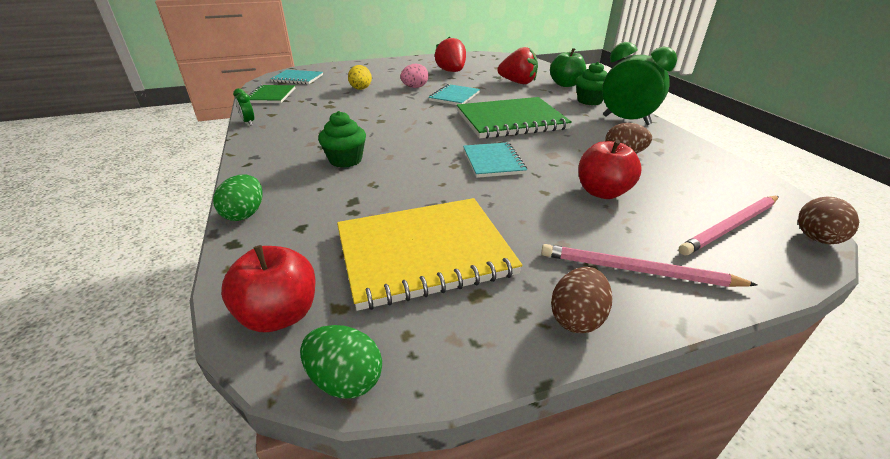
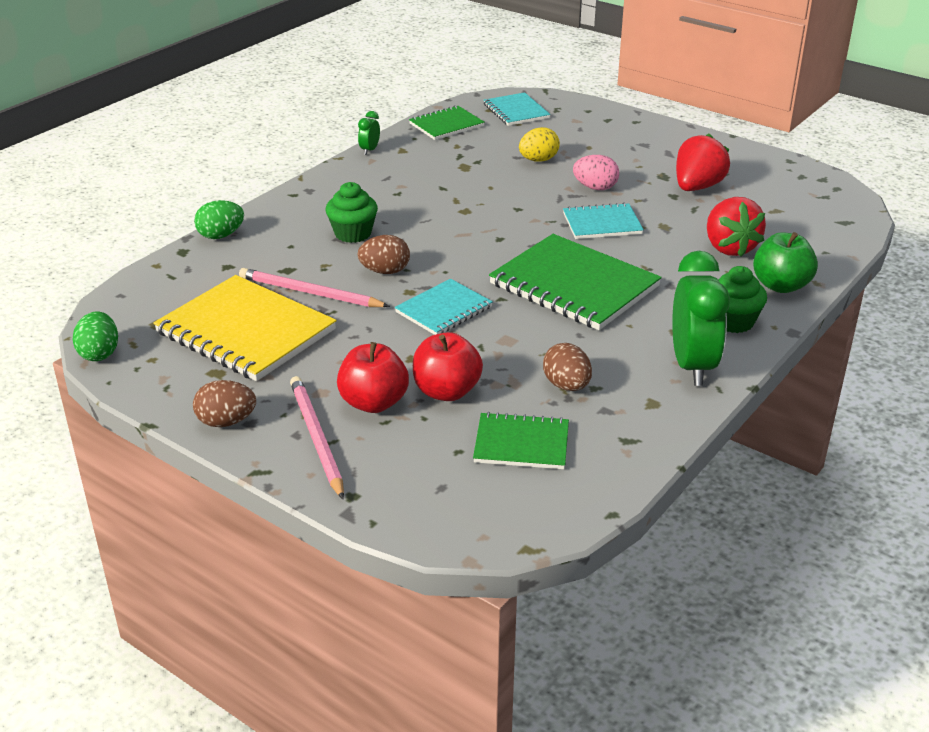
camera: 55 degrees right, 0 degrees up
(280, 315) = (131, 306): red apple -> red apple (373, 403)
(686, 187) = (521, 443): none -> green notebook
(730, 227) = (453, 482): pink pencil -> pink pencil (310, 293)
(816, 239) = (483, 540): brown egg -> brown egg (385, 271)

